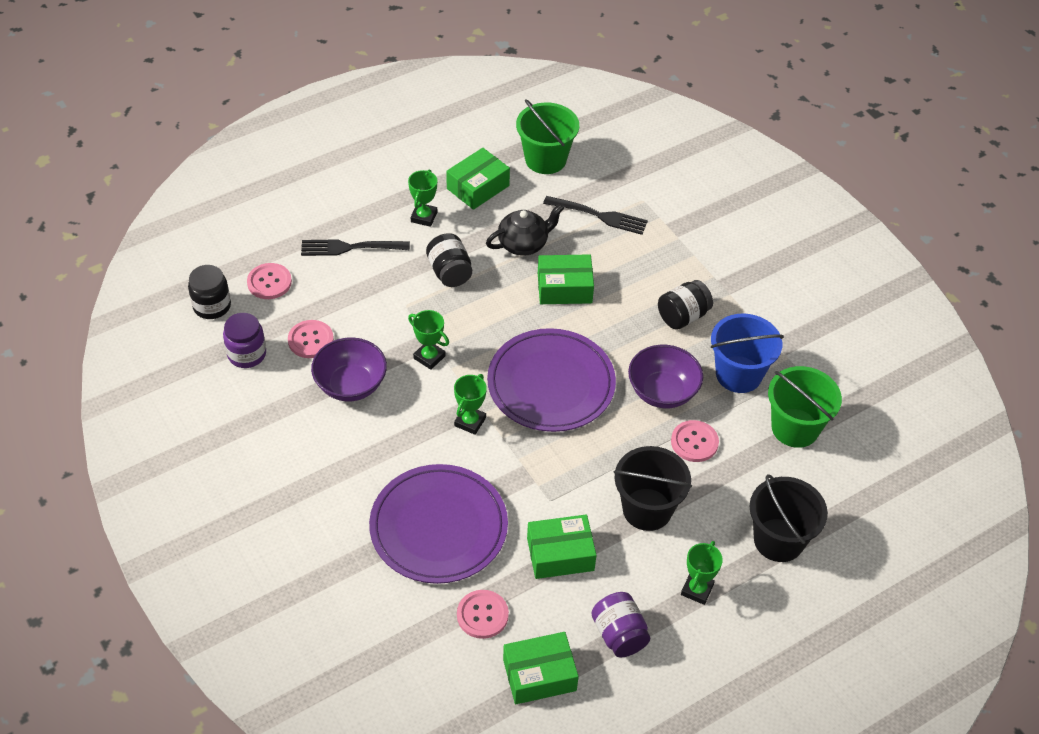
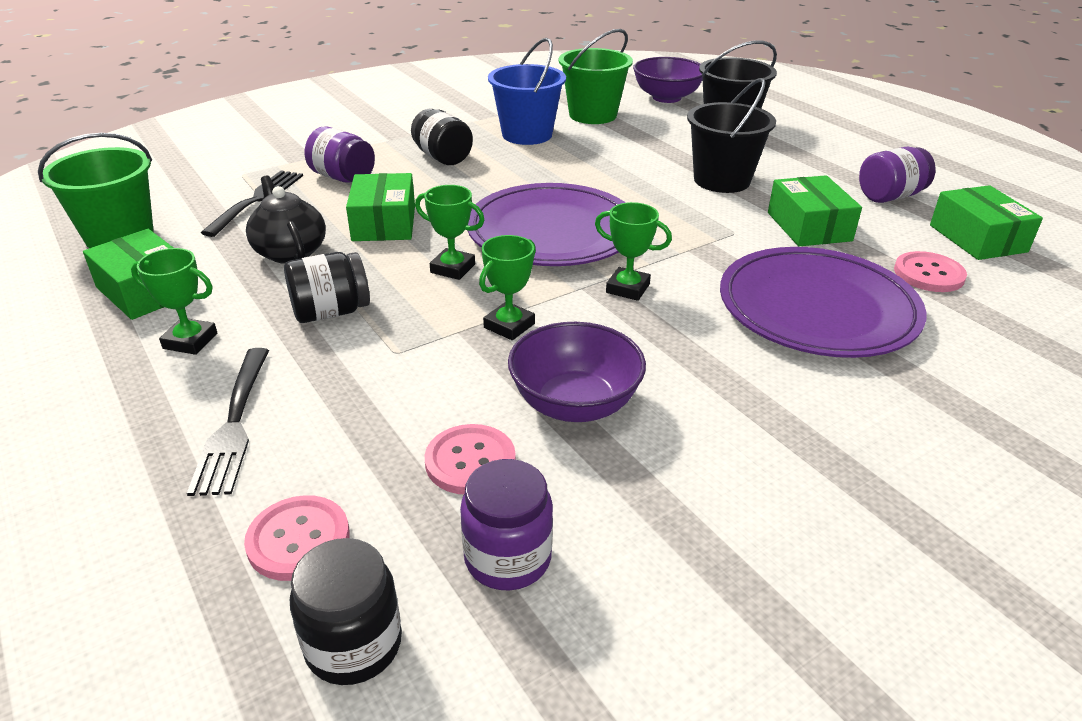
camera: 90 degrees left, 15 degrees down
(640, 258) = (343, 177): none -> purple jar
(662, 392) = (556, 170): purple bowl -> purple bowl (666, 97)
(694, 442) = (623, 156): pink button -> none
(697, 590) = (808, 160): green trophy -> green trophy (453, 268)

